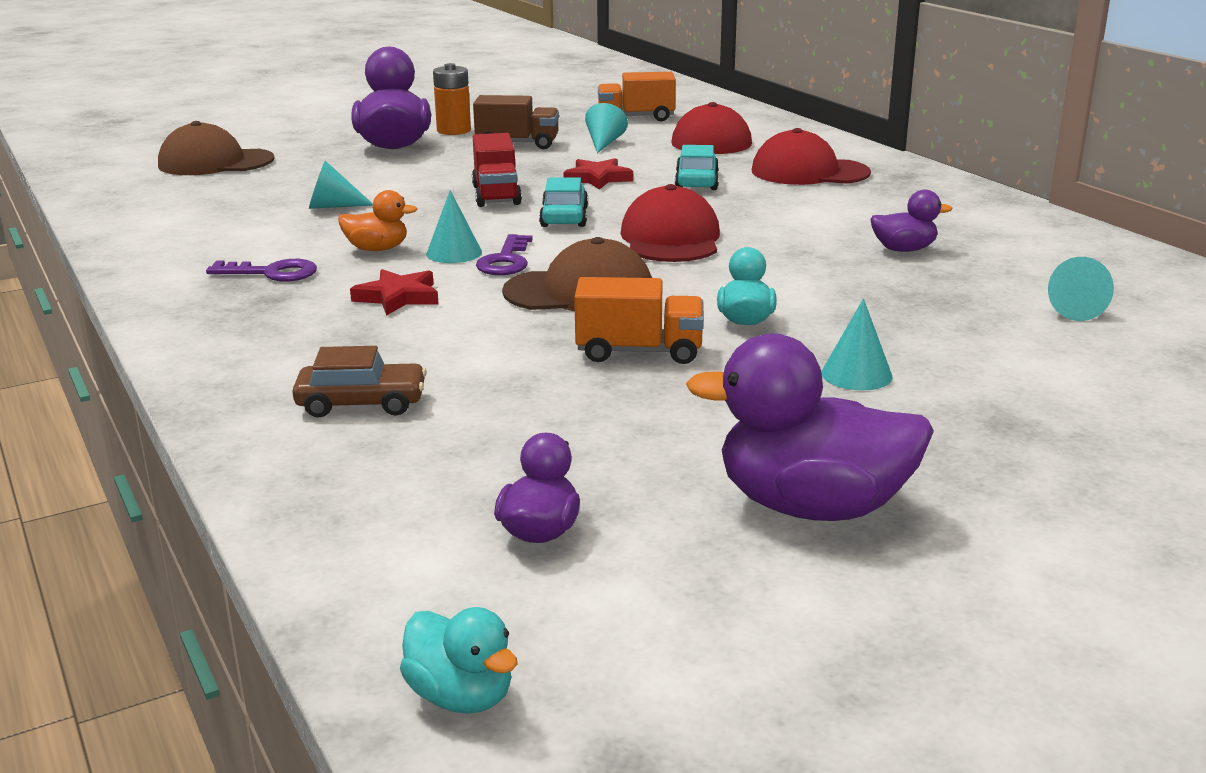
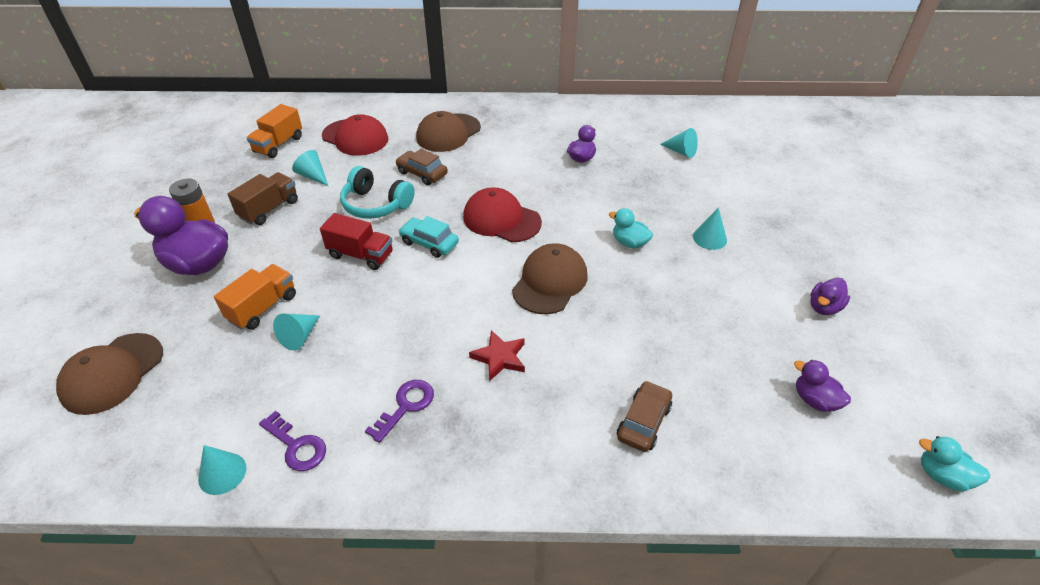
camera: 60 degrees left, 20 degrees up
(377, 249) = (408, 341): orange duck -> none
(454, 253) = (447, 309): turquoise cone -> turquoise cone (222, 473)
(461, 696) = (942, 476): turquoise duck -> turquoise duck turned 135 degrees counterclockwise
(505, 261) = (479, 292): purple key -> purple key (297, 446)
(598, 178) = (376, 204): red star -> turquoise headphones
(639, 352) = (643, 292): orange truck -> orange truck (263, 307)
(696, 182) = (422, 173): turquoise car -> brown car
(809, 172) = (448, 133): red cap -> brown cap
(812, 507) = (824, 307): purple duck -> purple duck, size x0.52

